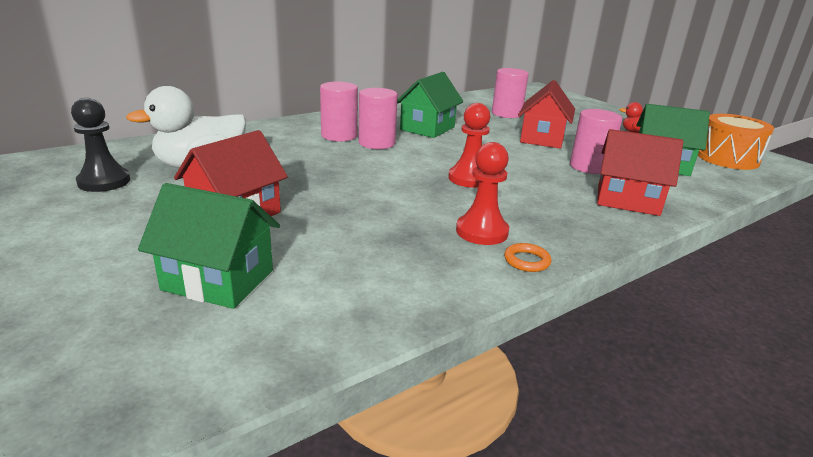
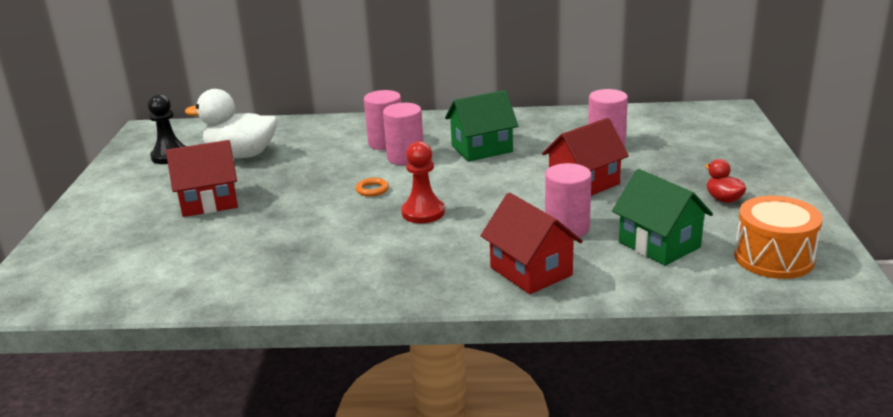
camera: 40 degrees right, 0 degrees up
(218, 280) = (140, 246): green house -> none
(482, 231) = (346, 262): red pawn -> none
(526, 261) = (337, 294): orange ring -> orange ring (372, 190)

